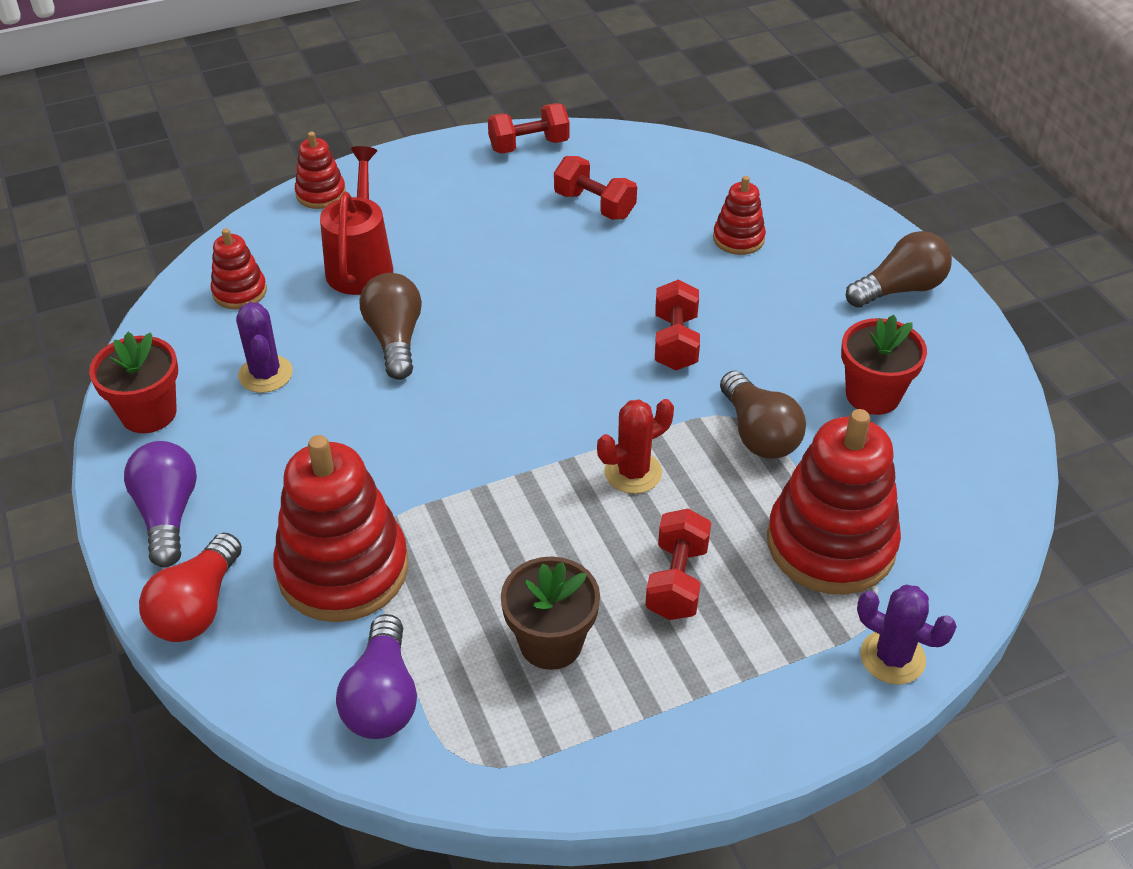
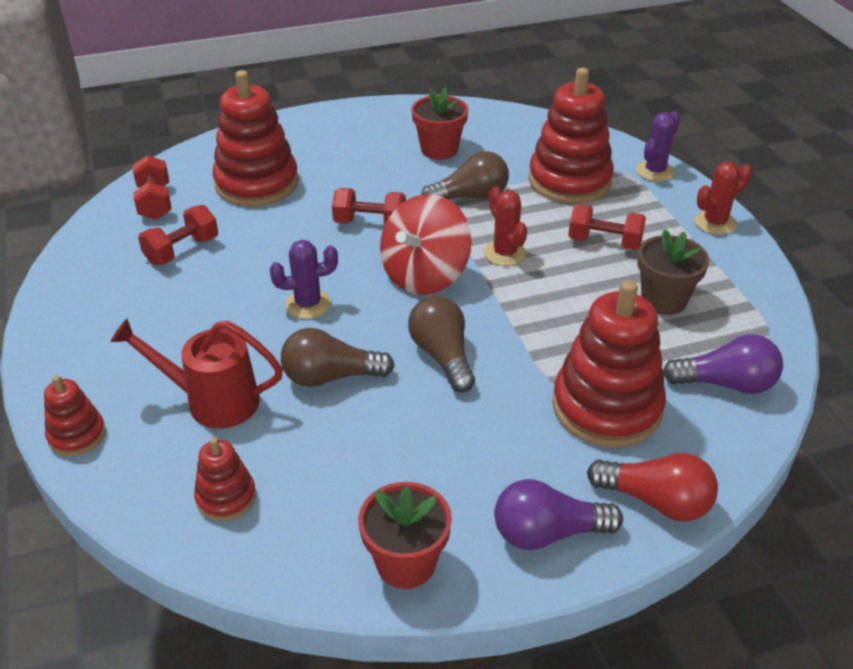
camera: 85 degrees left, 5 degrees down
(265, 374) = (362, 469): purple cactus -> purple cactus (308, 304)
(529, 145) = (71, 284): red dumbbell -> red dumbbell (155, 202)
(575, 399) = (425, 275): none -> red spinning top
(738, 239) = (257, 184): red stacking toy -> red stacking toy, size x2.00
(757, 728) = (715, 223): none -> red cactus
(899, 289) = (336, 126): brown light bulb -> brown light bulb (442, 356)

